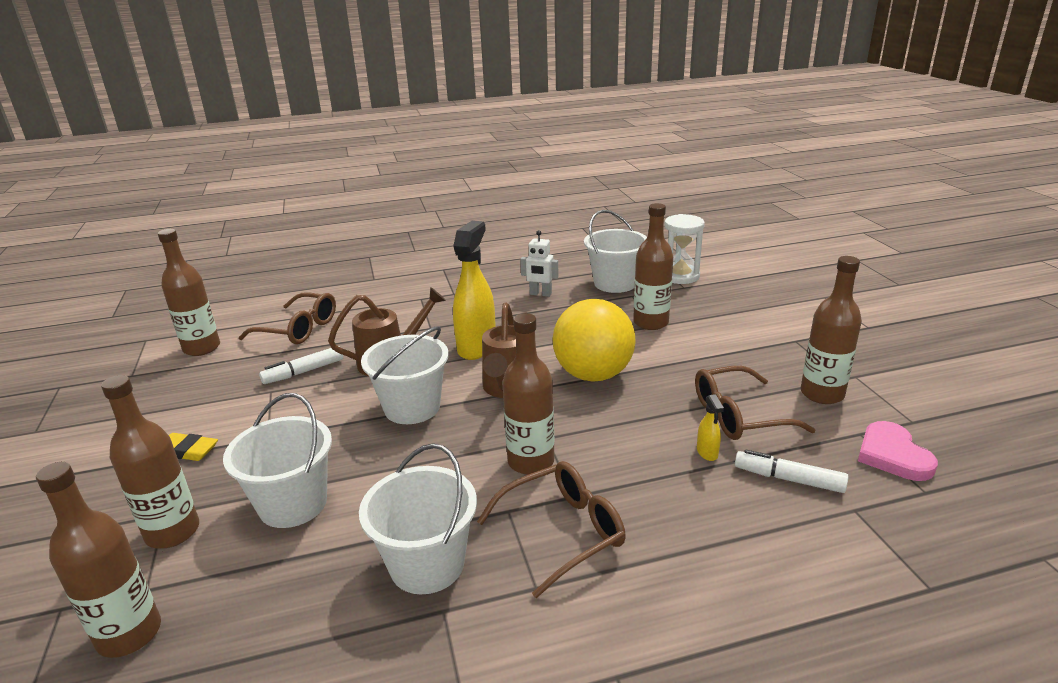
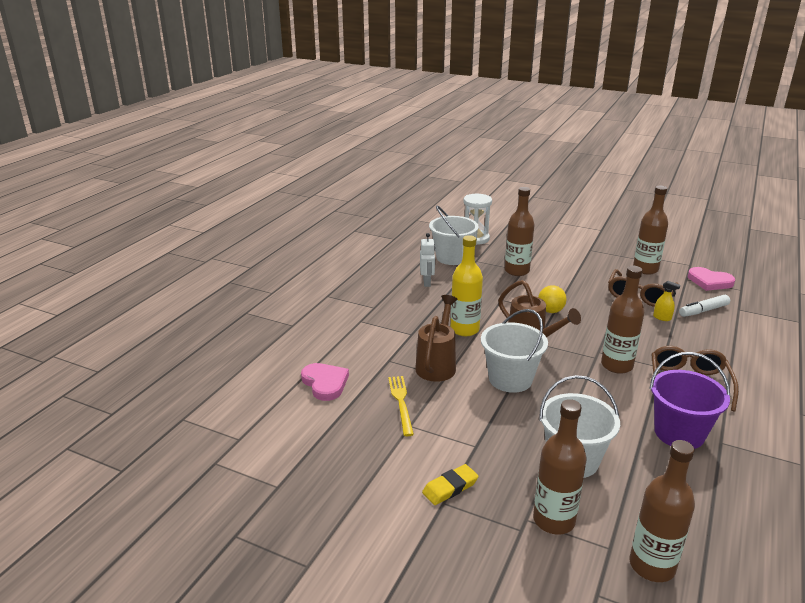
camera: 50 degrees left, 0 degrees up
(202, 348) = (284, 437): brown bottle -> none
(298, 329) = (325, 383): brown glasses -> pink heart
(304, 372) = (401, 402): white marker -> yellow fork
(427, 564) = (679, 433): white bucket -> purple bucket
(477, 347) = (464, 329): yellow spray bottle -> yellow bottle
(540, 294) = (427, 282): white robot -> white robot turned 60 degrees counterclockwise
(593, 374) = (550, 311): yellow ball -> yellow ball, size x0.49

